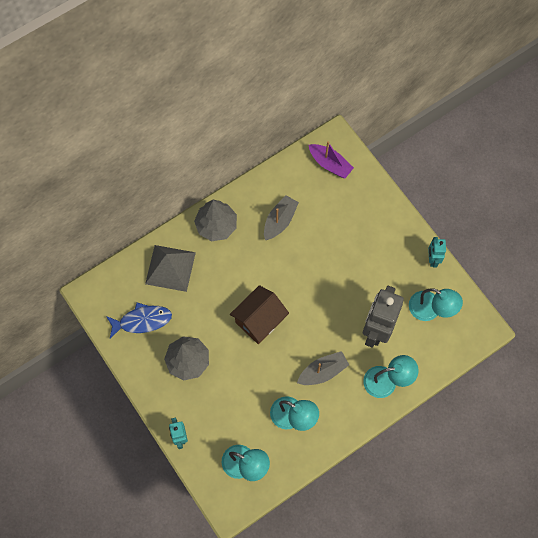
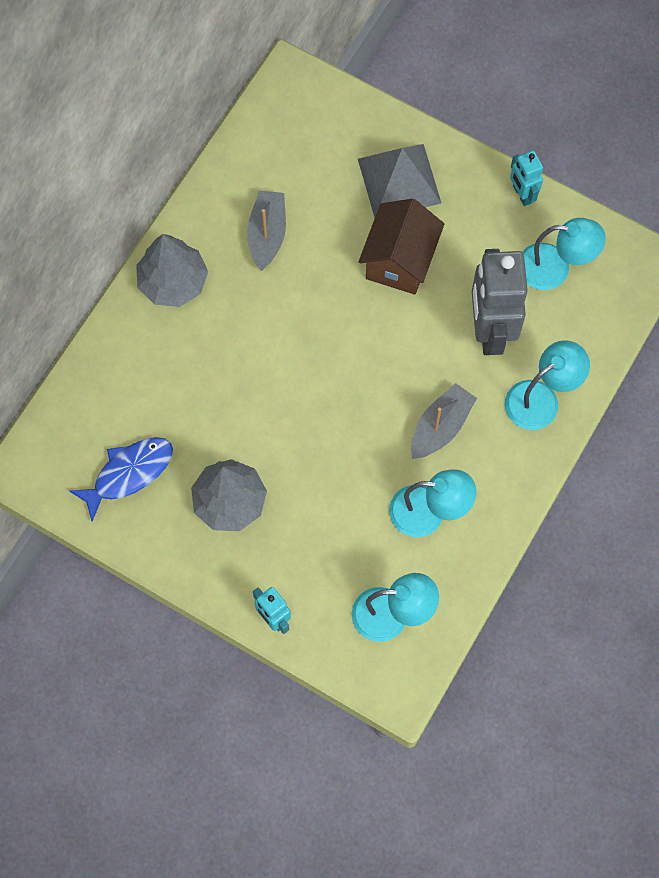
camera: 25 degrees left, 0 degrees up
(170, 268) = (133, 376): grey pyramid -> grey pyramid (399, 181)
(259, 320) = (309, 394): brown house -> brown house (399, 261)
(330, 164) = (302, 119): purple boat -> none

